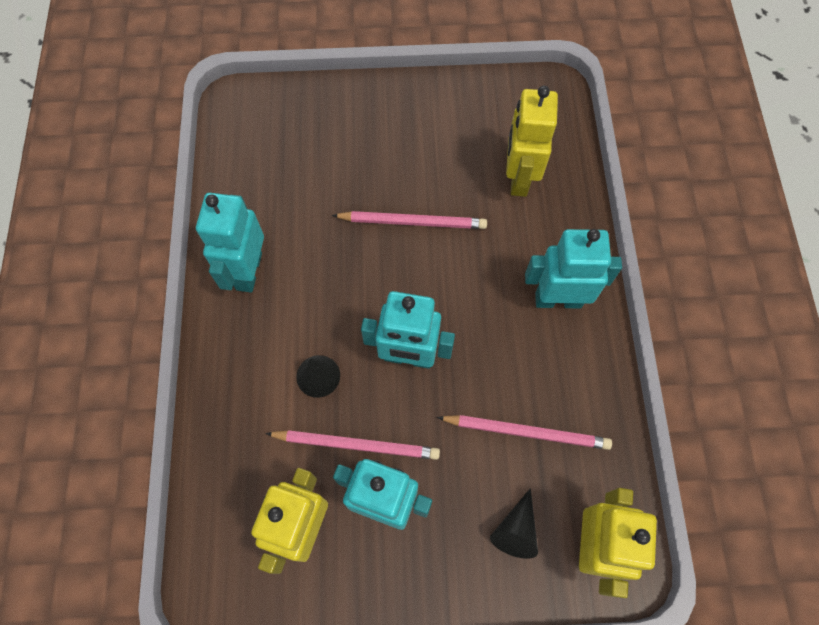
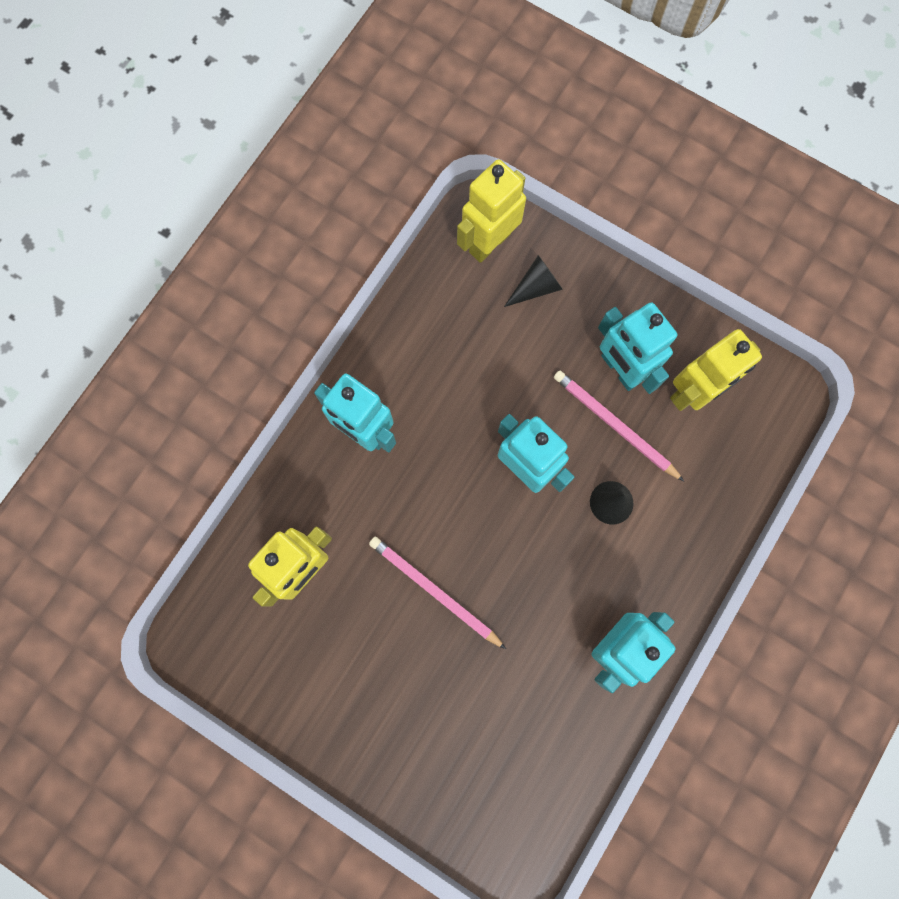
camera: 145 degrees left, 10 degrees up
(526, 432) = (475, 346): pink pencil -> none

